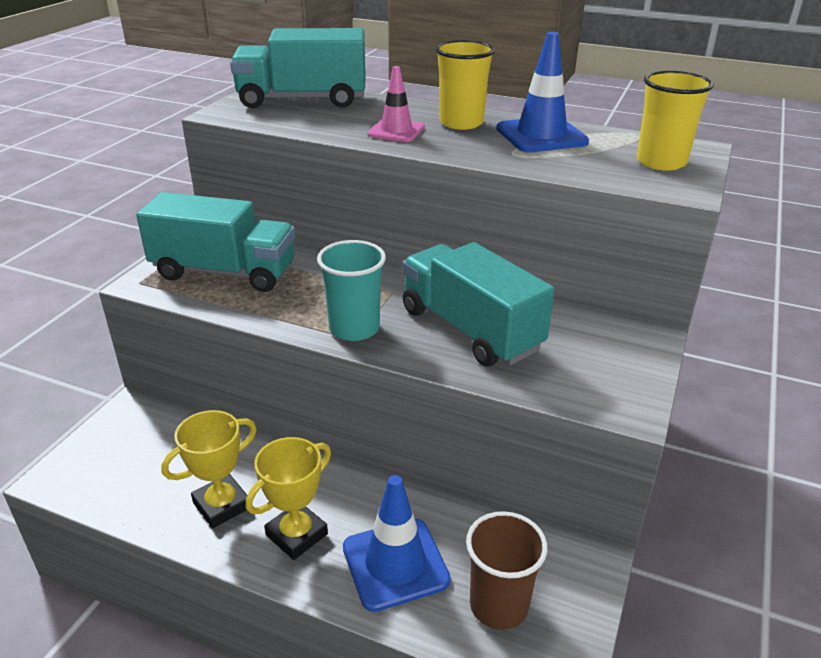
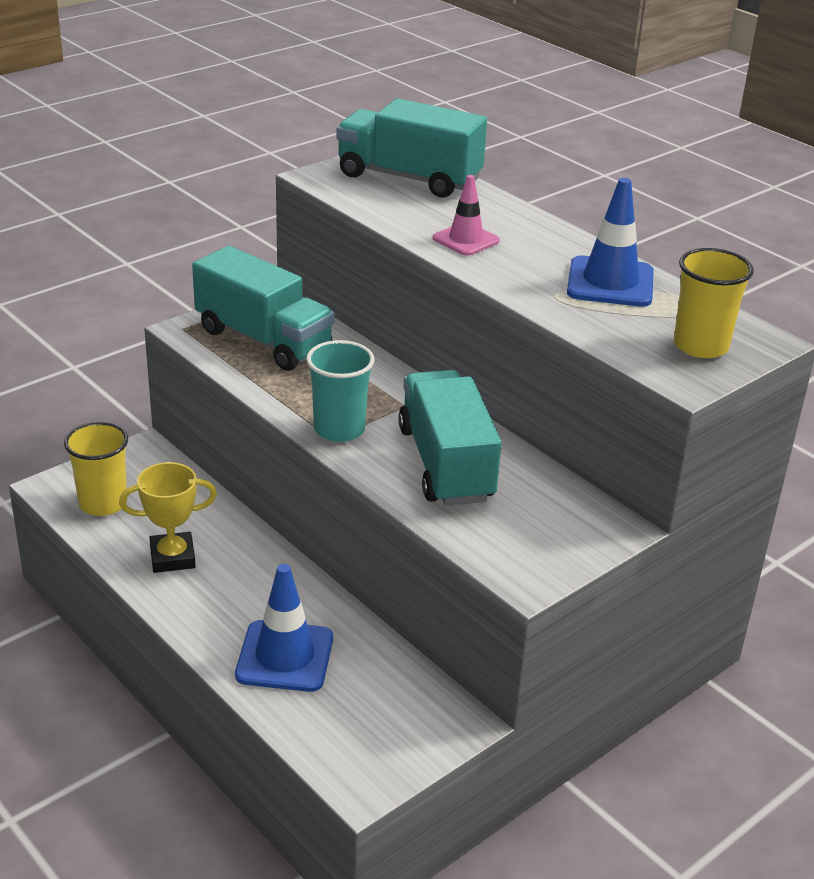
camera: 25 degrees right, 0 degrees up
(296, 534) = (218, 603): yellow trophy -> none
(461, 123) = (543, 246): yellow cup -> yellow cup (103, 503)
(498, 605) = (348, 720): brown cup -> none

